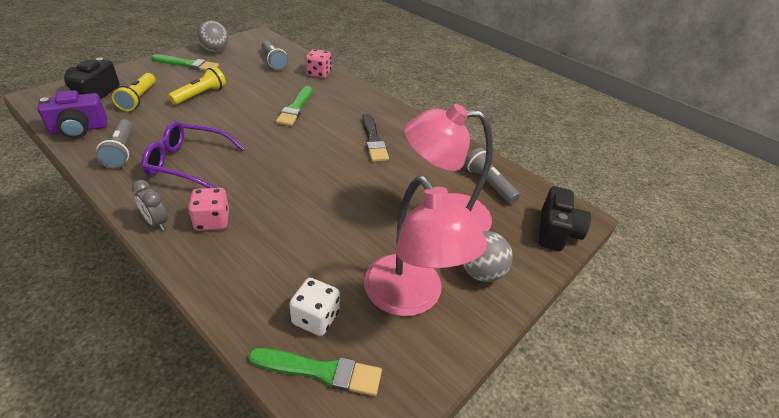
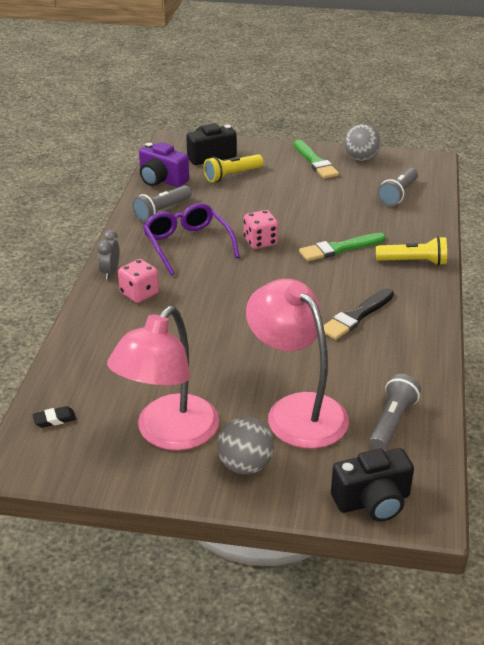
camera: 60 degrees right, 5 degrees down
(200, 95) = (281, 195): yellow flashlight -> yellow flashlight (413, 262)
(315, 318) = (98, 393): white dice -> none
(318, 73) = (422, 228): pink dice -> pink dice (260, 242)
(321, 371) = (54, 419): green brush -> black eraser

